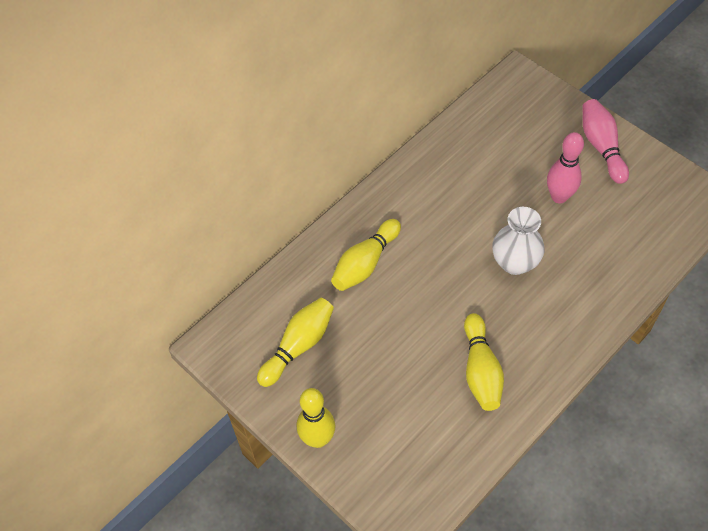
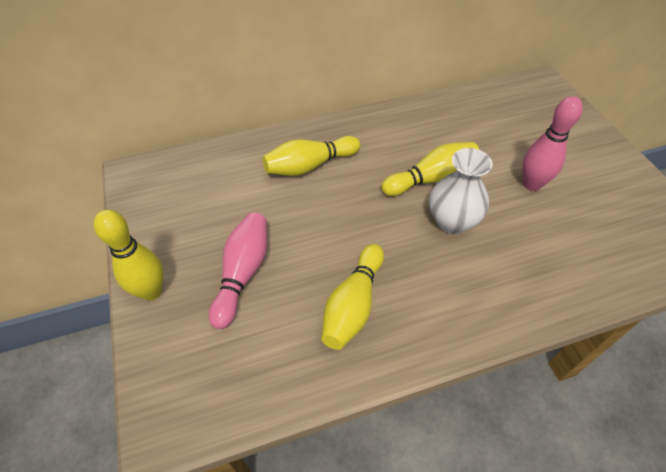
camera: 25 degrees right, 5 degrees down
(298, 346) = (201, 205): yellow bowling pin -> yellow bowling pin (431, 179)
(601, 147) = (599, 160): pink bowling pin -> pink bowling pin (243, 273)

